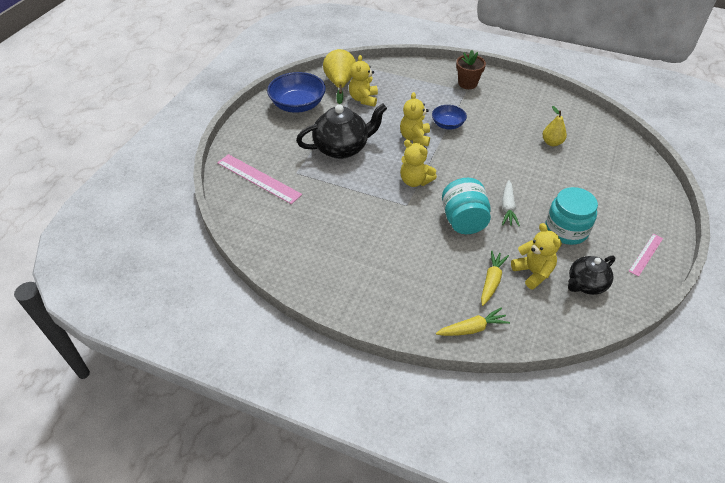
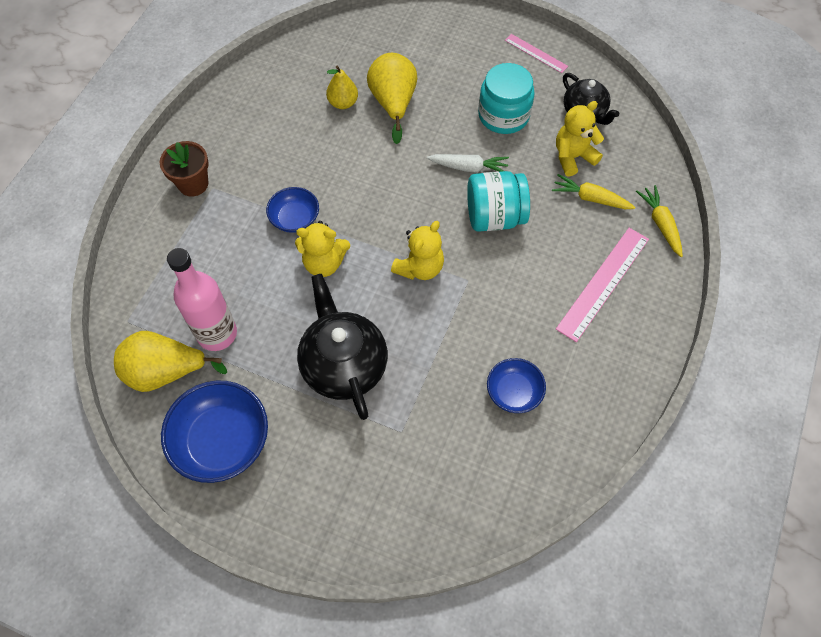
camera: 90 degrees left, 15 degrees up
(258, 178) = (415, 489): pink ruler -> pink ruler (603, 283)
(319, 226) = (514, 392): none -> blue bowl
(363, 99) = (217, 334): yellow teddy bear -> pink bottle
(559, 168) = (393, 103): none -> yellow pear

